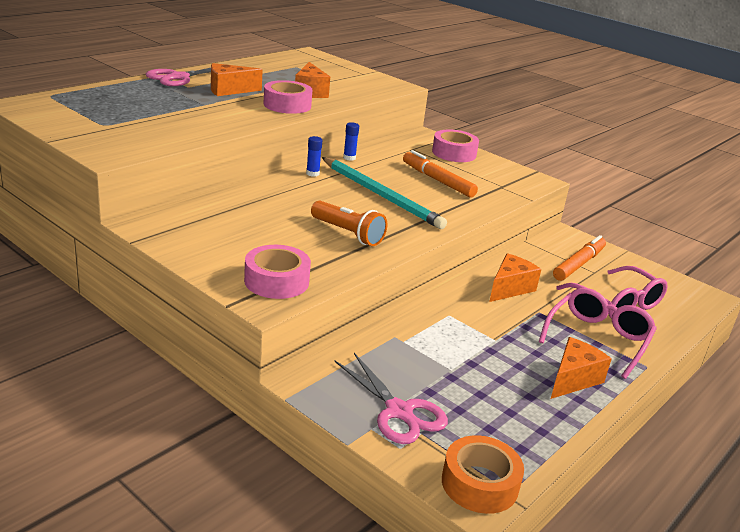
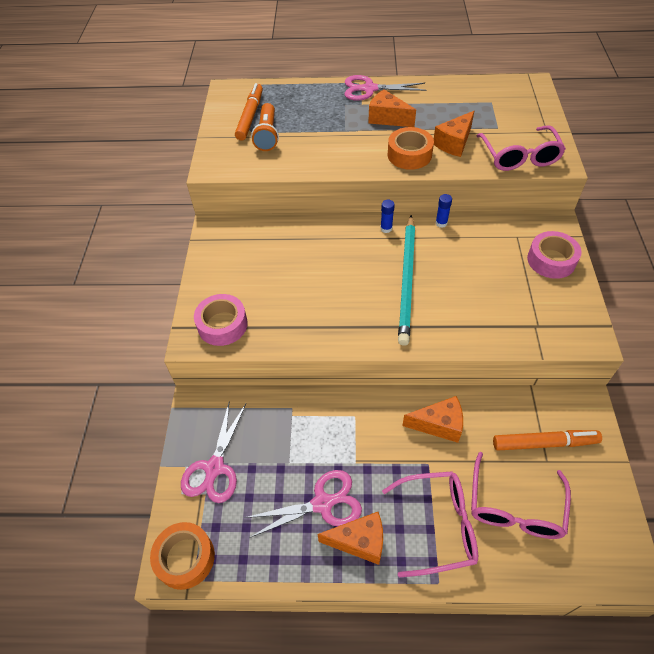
camera: 55 degrees right, 25 degrees up
(287, 105) = (409, 155): pink tape -> orange tape
(348, 234) = (325, 308): orange flashlight -> orange flashlight (267, 135)
(369, 88) = (519, 157): none -> pink glasses
(437, 180) = (483, 287): orange marker -> orange marker (250, 116)
(515, 376) = (322, 503): none -> pink scissors

